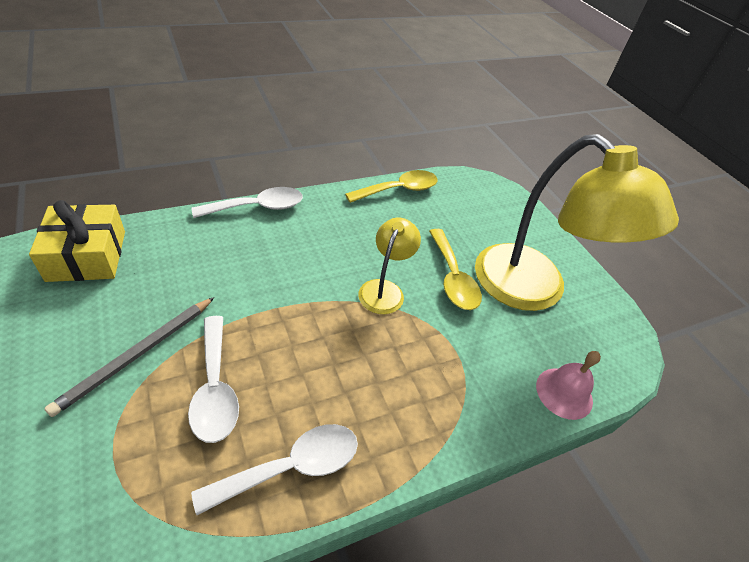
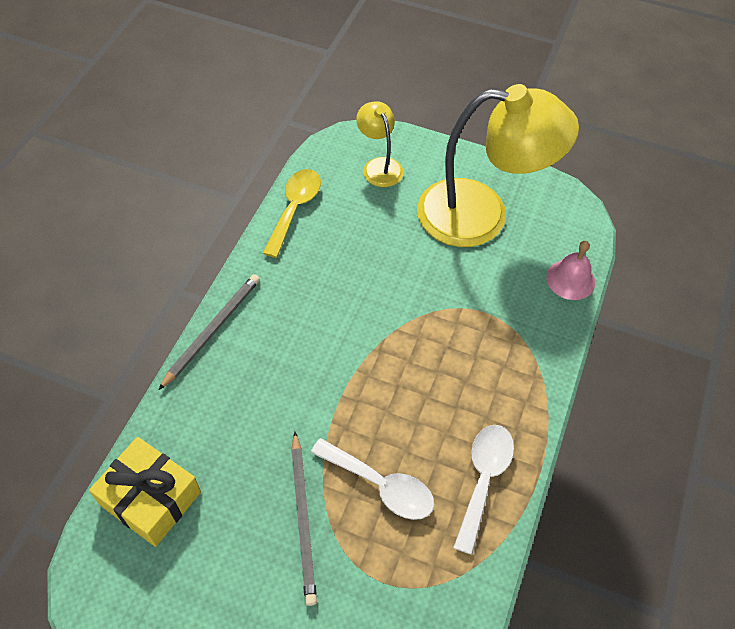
camera: 40 degrees left, 10 degrees up
(258, 207) = (212, 330): white spoon -> grey pencil
(384, 289) = (391, 310): yellow lamp -> yellow lamp (379, 166)
(452, 278) = (423, 256): yellow spoon -> none

